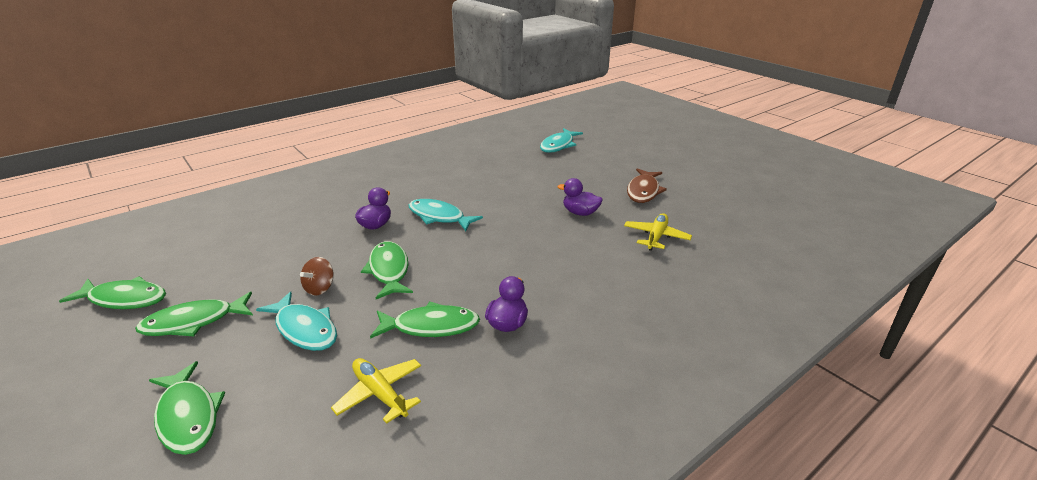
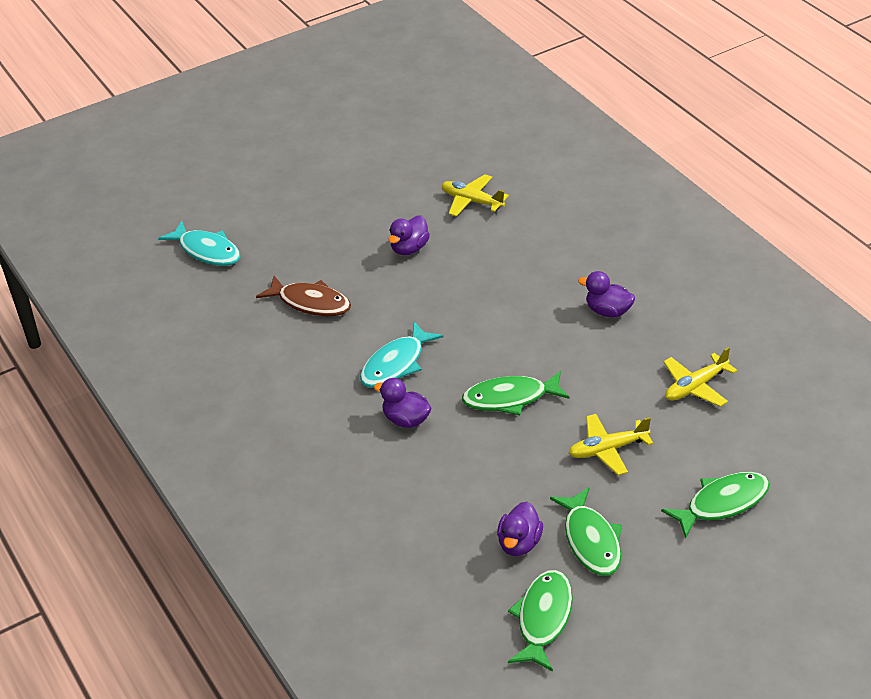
camera: 80 degrees left, 10 degrees up
(215, 283) = (519, 544): none -> purple duck
(304, 329) = (608, 449): turquoise fish -> yellow plane
(320, 288) = (538, 450): brown spinning top -> none
(431, 326) = (609, 361): green fish -> none
(643, 191) = (367, 194): brown fish -> brown fish (310, 303)

